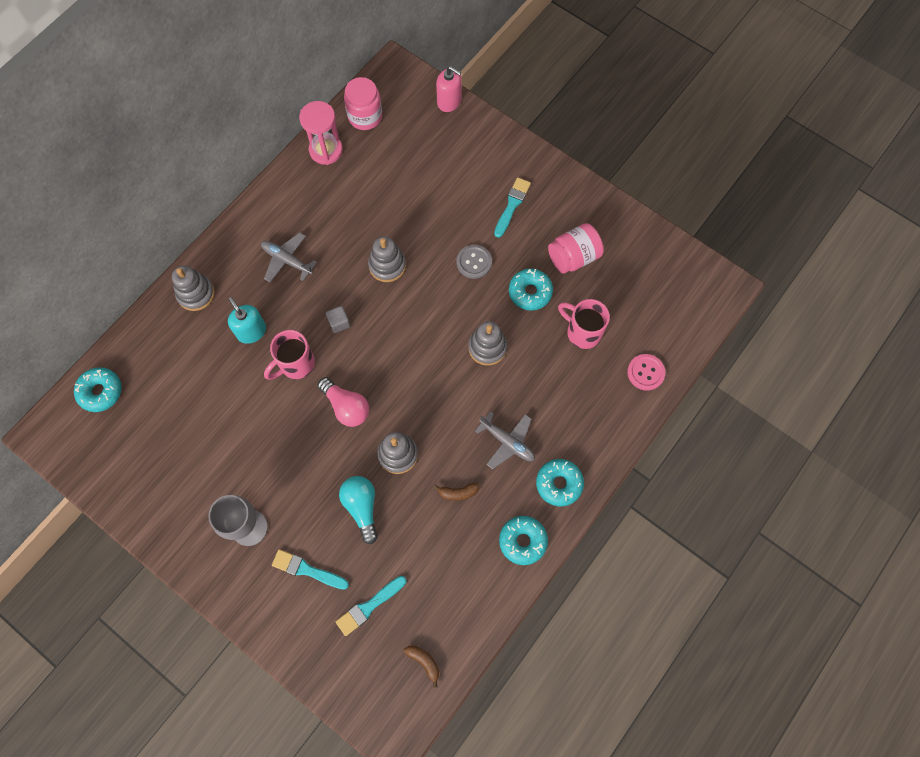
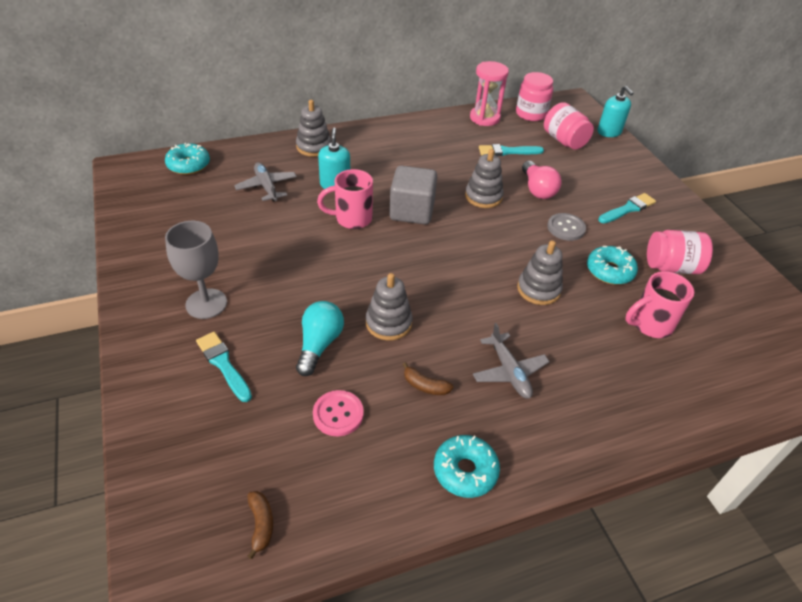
camera: 30 degrees right, 25 degrees down
(287, 260) = (401, 159): grey plane -> grey plane (266, 187)
(339, 323) = (412, 211): grey cube -> grey cube, size x2.17
(346, 406) = (370, 266): pink light bulb -> pink light bulb (537, 189)
(369, 606) = (252, 431): turquoise brush -> turquoise brush (507, 151)
(416, 141) = (564, 141): none -> pink jar
(449, 101) = (609, 132): pink soap dispenser -> turquoise soap dispenser
(559, 484) = (544, 440): turquoise donut -> none
(582, 332) = (650, 324): pink mug -> pink mug turned 90 degrees counterclockwise
(645, 372) = (709, 393): pink button -> pink button (338, 414)

